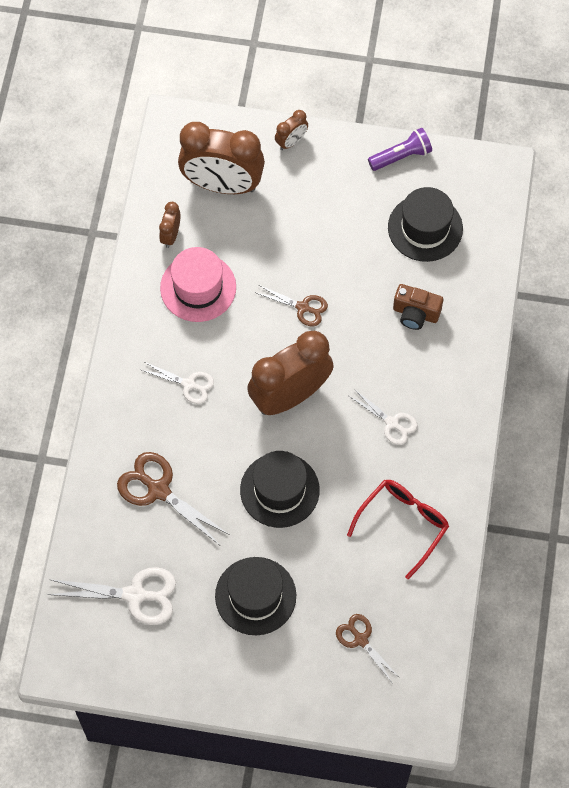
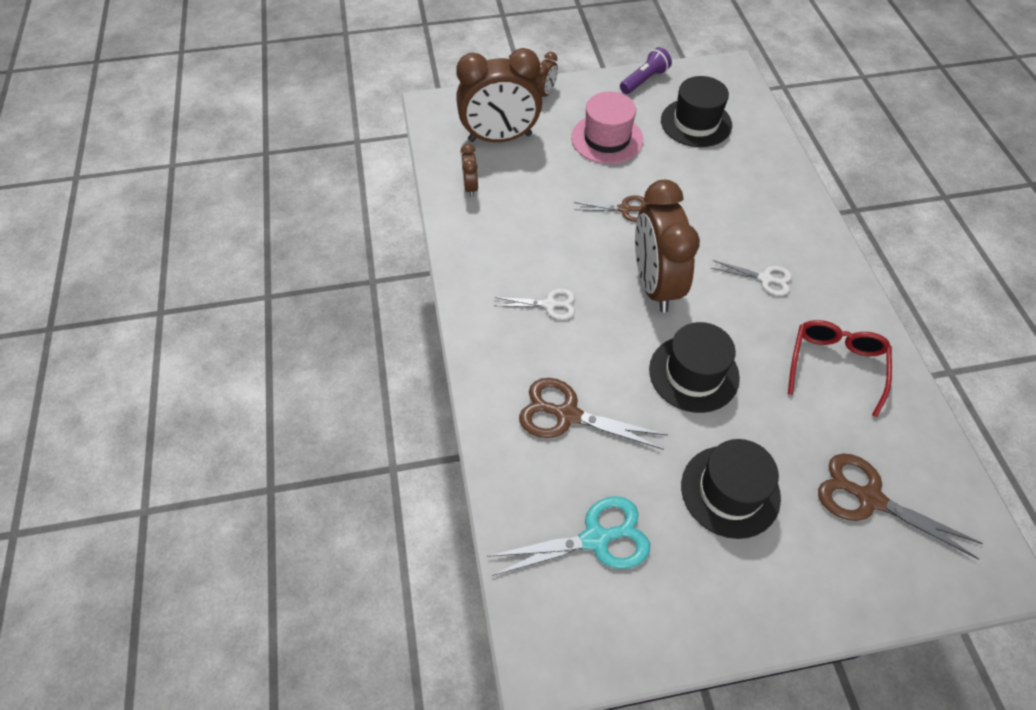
camera: 20 degrees left, 10 degrees down
(135, 595) = (596, 539): white scissors -> turquoise scissors
(198, 287) = (517, 221): pink hat -> pink hat (607, 139)
(290, 395) = (654, 284): brown clock -> brown clock turned 45 degrees counterclockwise
(360, 639) = (869, 498): brown scissors -> brown scissors, size x1.63
(415, 314) = (729, 186): brown camera -> none

